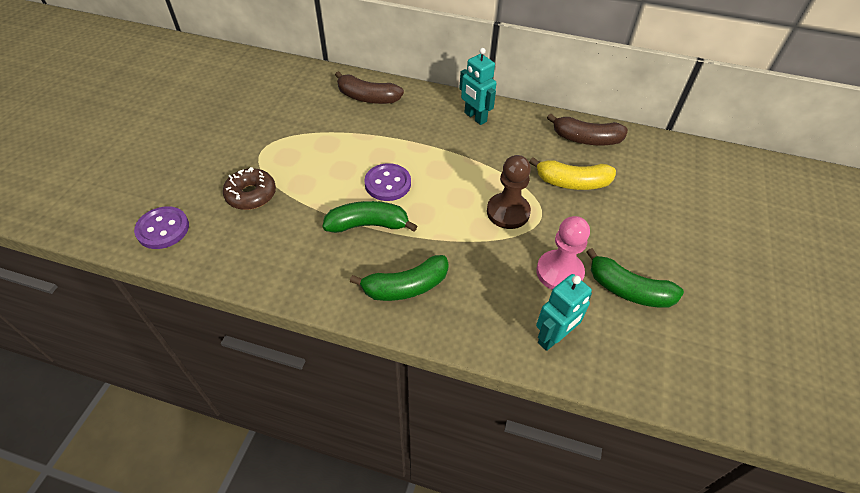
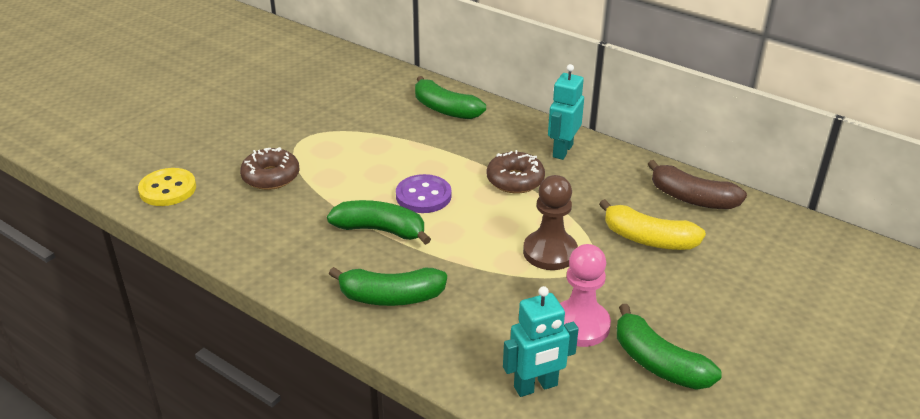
camera: 20 degrees right, 15 degrees down
(163, 229) = (168, 189): purple button -> yellow button
(367, 97) = (445, 109): brown banana -> green banana
(452, 152) = (515, 180): none -> brown donut
(475, 117) = (562, 151): turquoise robot -> turquoise robot turned 45 degrees clockwise

